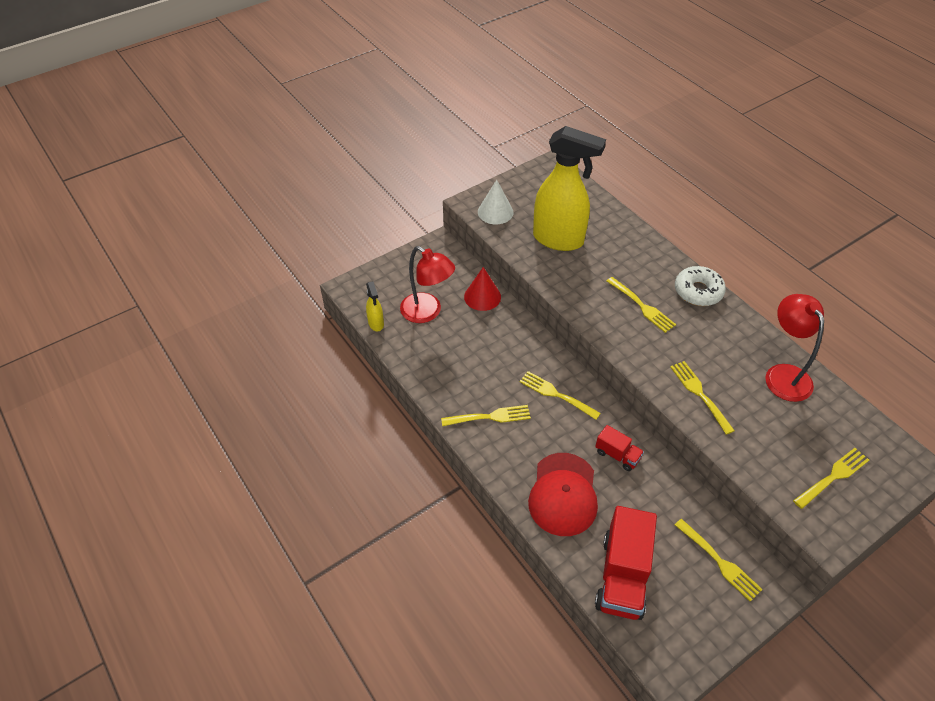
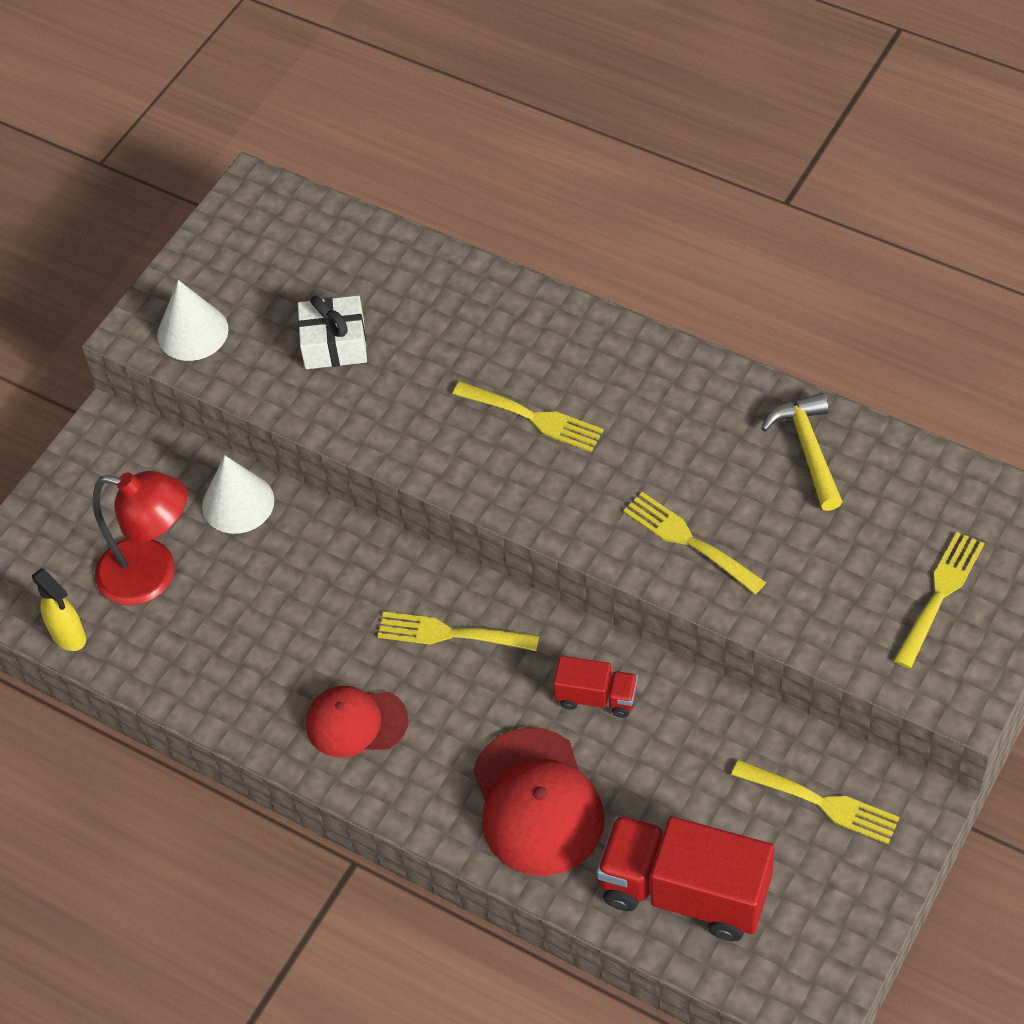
camera: 20 degrees left, 5 degrees up
(482, 297) = (238, 503): red cone -> white cone
(490, 417) = (356, 723): yellow fork -> red cap
(559, 240) = (334, 344): yellow spray bottle -> white gift
(622, 576) = (684, 892): red truck -> red truck turned 120 degrees clockwise
(698, 291) = (616, 350): white donut -> none
(783, 374) = (808, 449): red lamp -> yellow hammer

